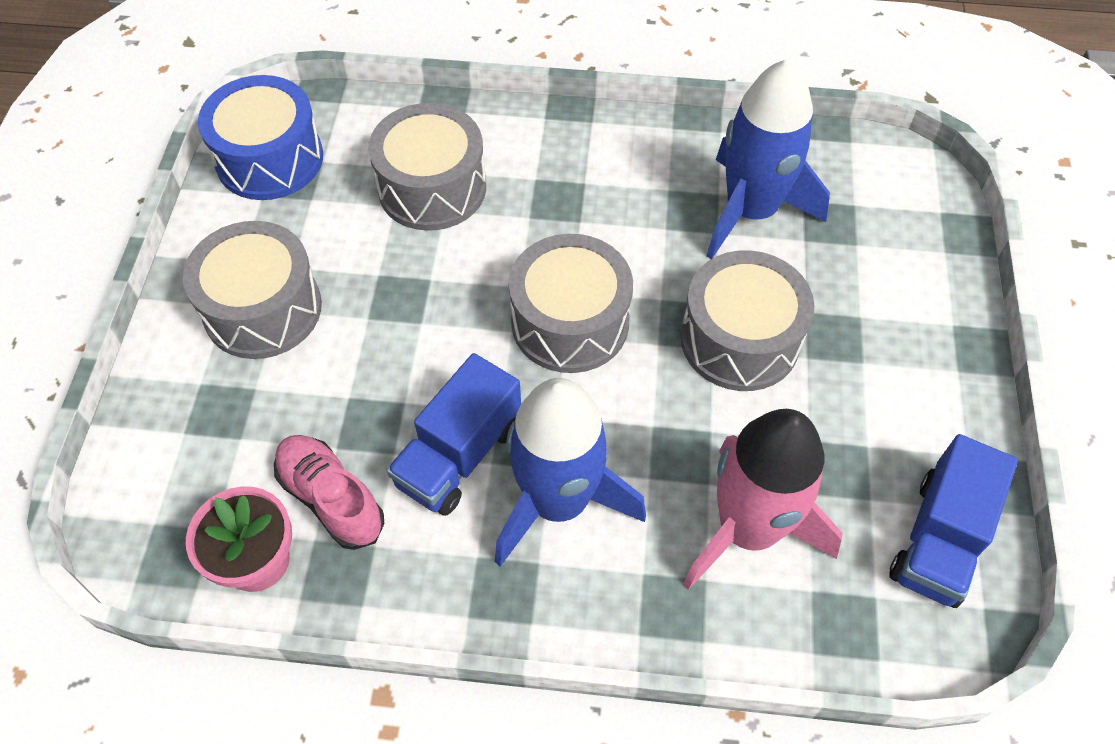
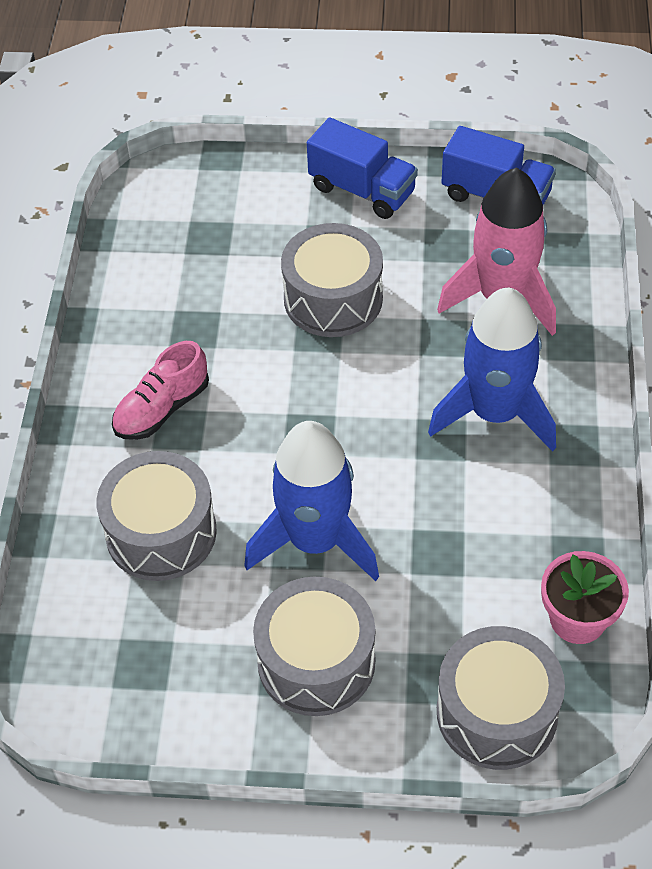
camera: 90 degrees left, 5 degrees down
(269, 159) = (114, 691): blue drum -> none
(331, 498) = (513, 572): pink shoe -> pink shoe (162, 409)
(459, 455) = (460, 483): blue truck -> blue truck (362, 190)
(570, 322) = (321, 413): grey drum -> grey drum (497, 712)
(750, 211) = (196, 288): blue rocket -> blue rocket (316, 541)

